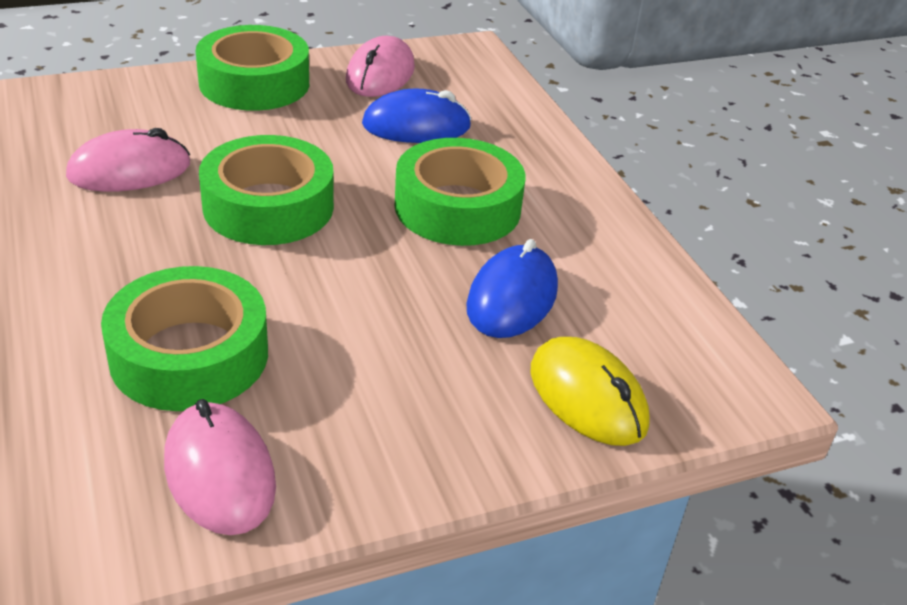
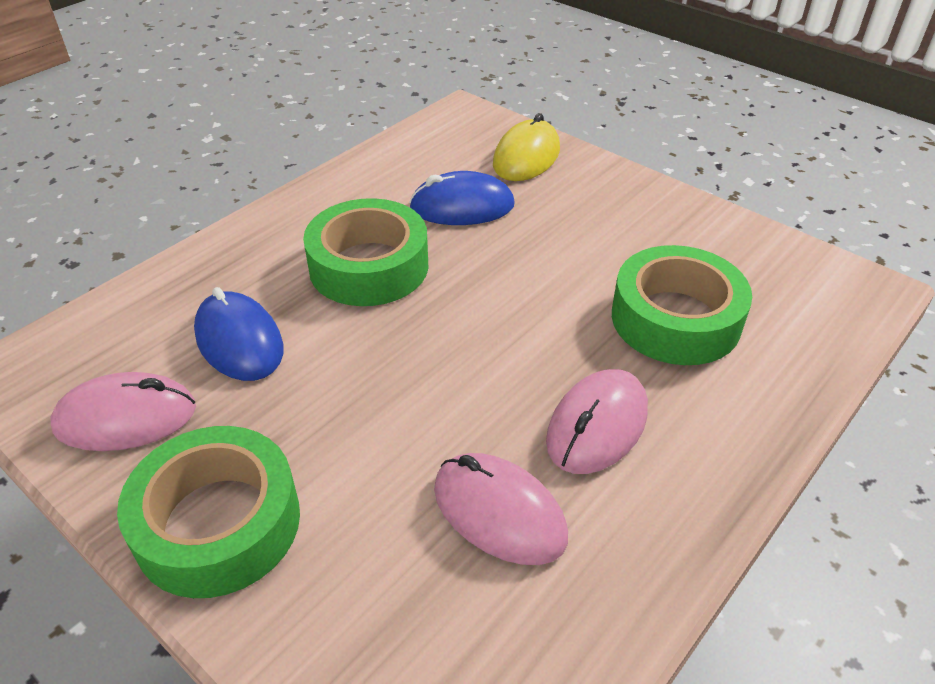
camera: 115 degrees left, 5 degrees up
(219, 473) = (739, 256): pink mouse -> pink mouse (597, 426)
(268, 206) = (465, 373): green tape -> none

